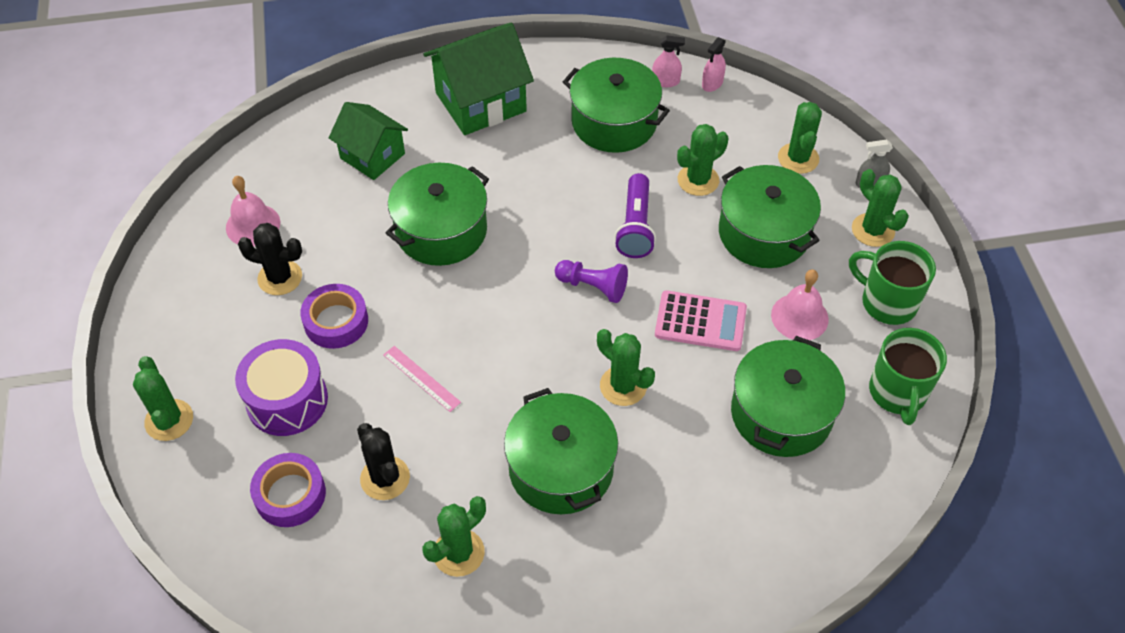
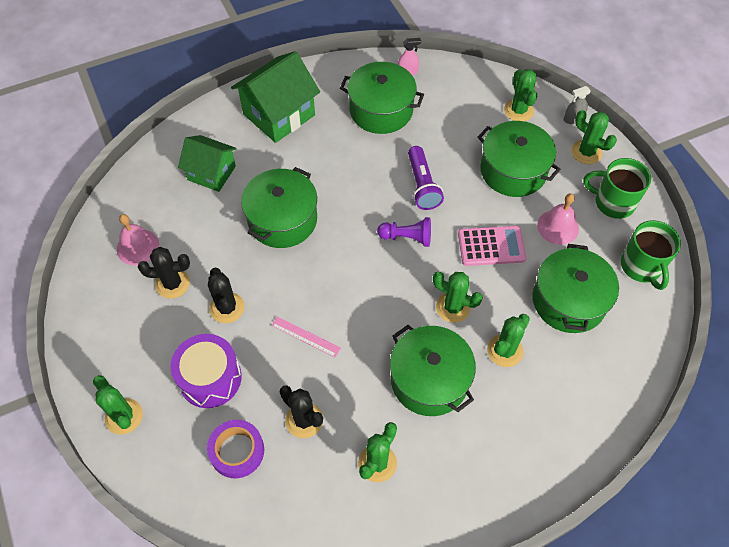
camera: 15 degrees left, 5 degrees up
(336, 321) = (227, 308): purple tape -> black cactus
(698, 180) = (455, 141): green cactus -> green cactus (505, 351)
(712, 83) = (441, 67): pink spray bottle -> none

